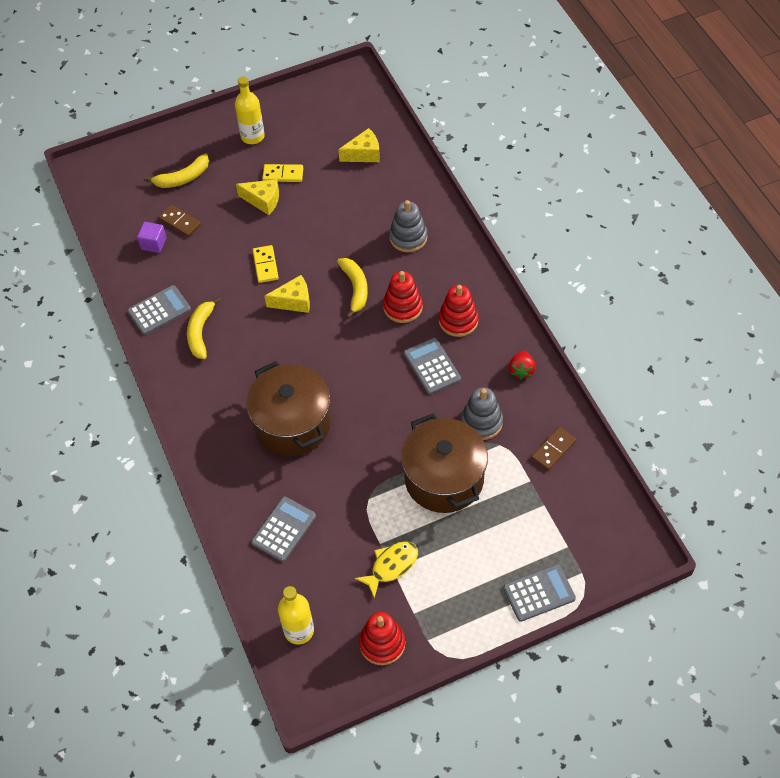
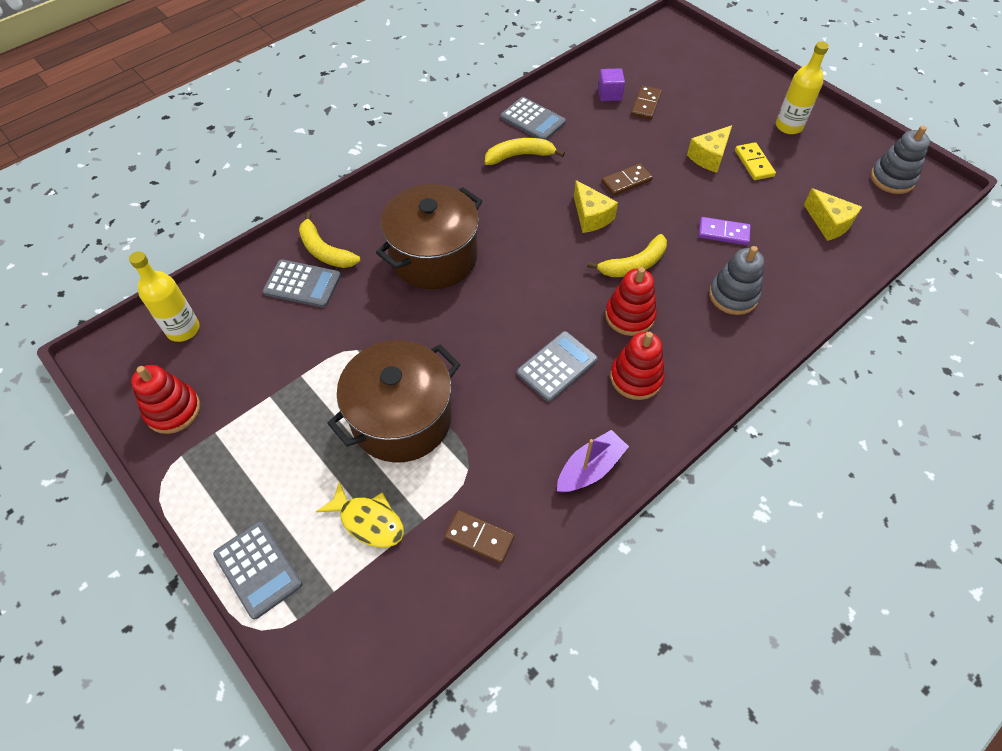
camera: 70 degrees right, 0 degrees up
(183, 178) = (701, 91): yellow banana -> yellow banana (325, 251)
(263, 201) = (709, 157): yellow cheese -> yellow cheese turned 45 degrees clockwise
(265, 265) = (626, 181): yellow domino -> brown domino
(347, 221) = (723, 233): none -> purple domino
(391, 566) = (273, 394): yellow fish -> yellow fish (368, 521)
(481, 422) = (495, 440): grey stacking toy -> grey stacking toy (892, 179)
(521, 370) = (590, 468): red strawberry -> purple boat

